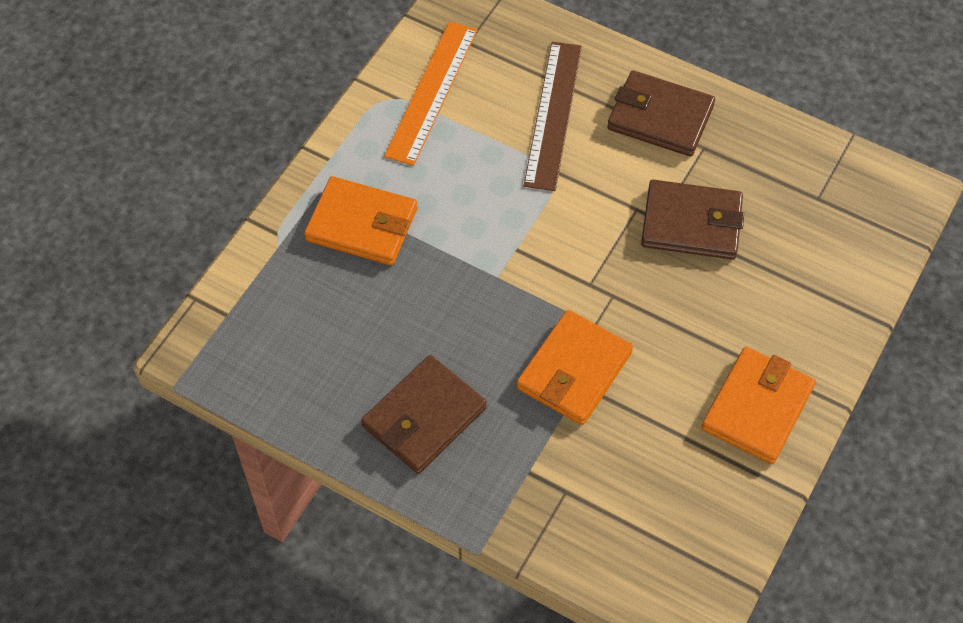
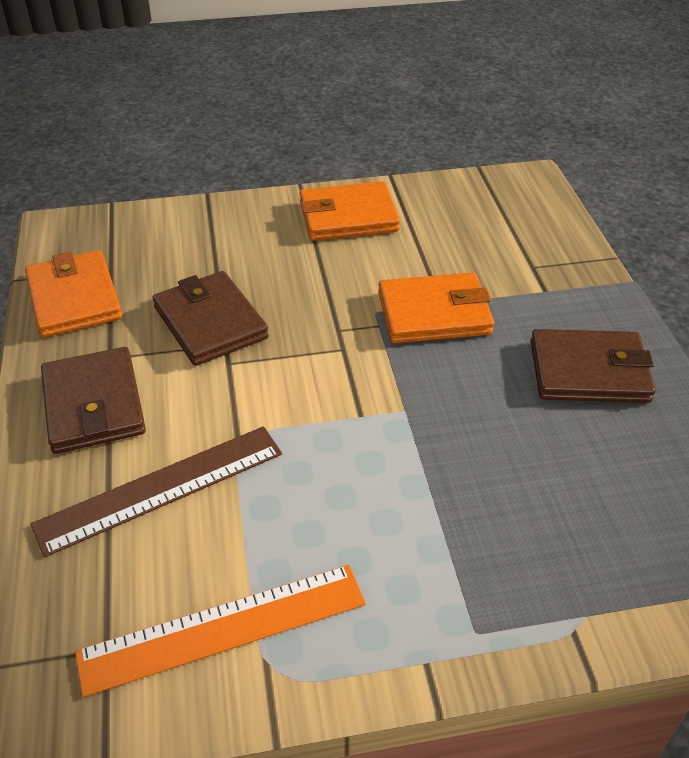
camera: 130 degrees left, 15 degrees down
(362, 224) = (471, 557): orange wallet -> orange wallet (74, 298)

